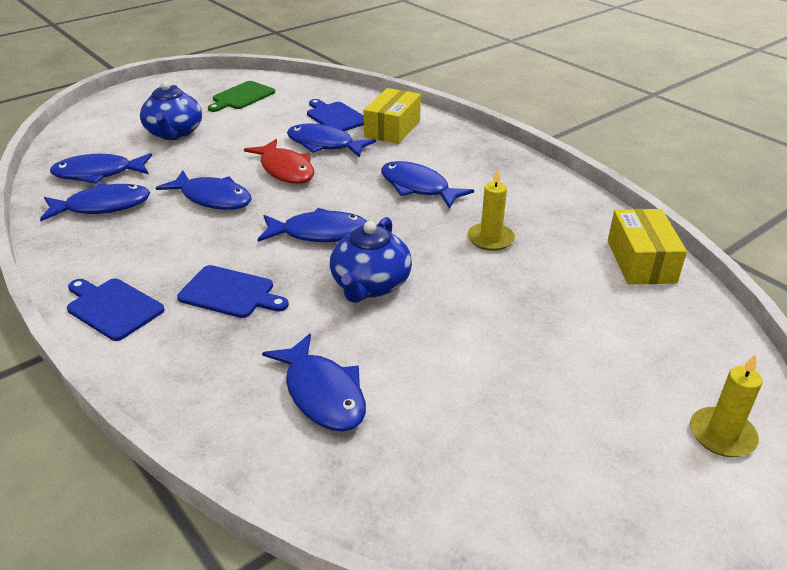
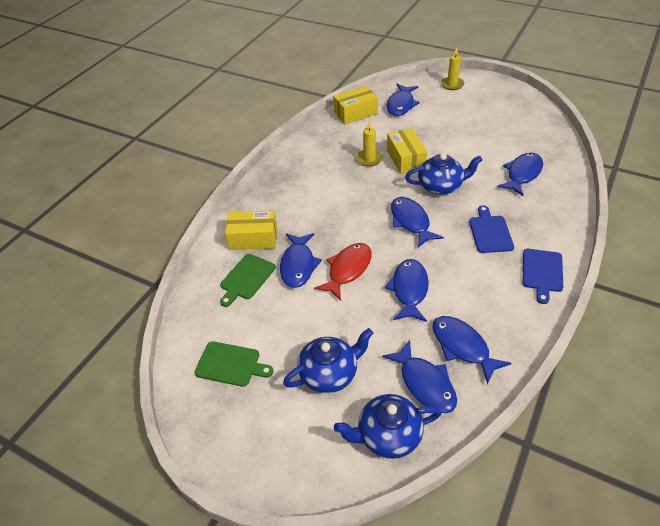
camera: 110 degrees left, 10 degrees up
(82, 144) = (388, 435): none -> blue teapot
(335, 117) = (246, 278): blue cutting board -> green cutting board
(418, 187) = (332, 200): blue fish -> blue fish (401, 105)
(465, 273) = (406, 159): none -> yellow box

